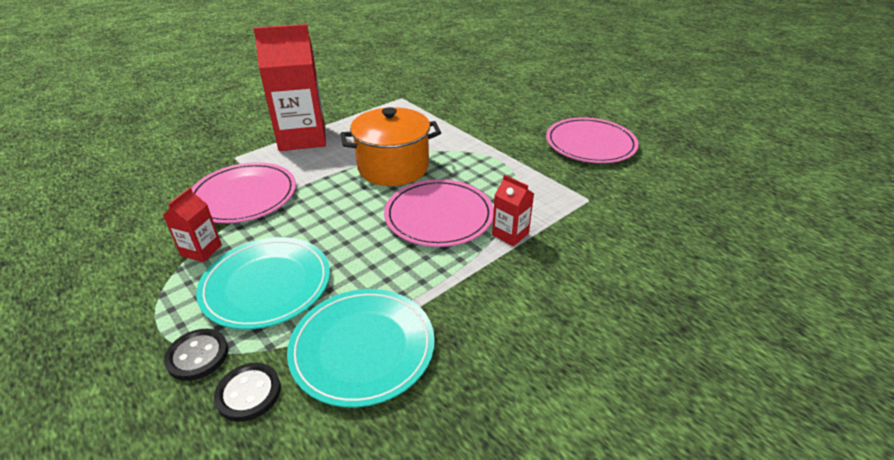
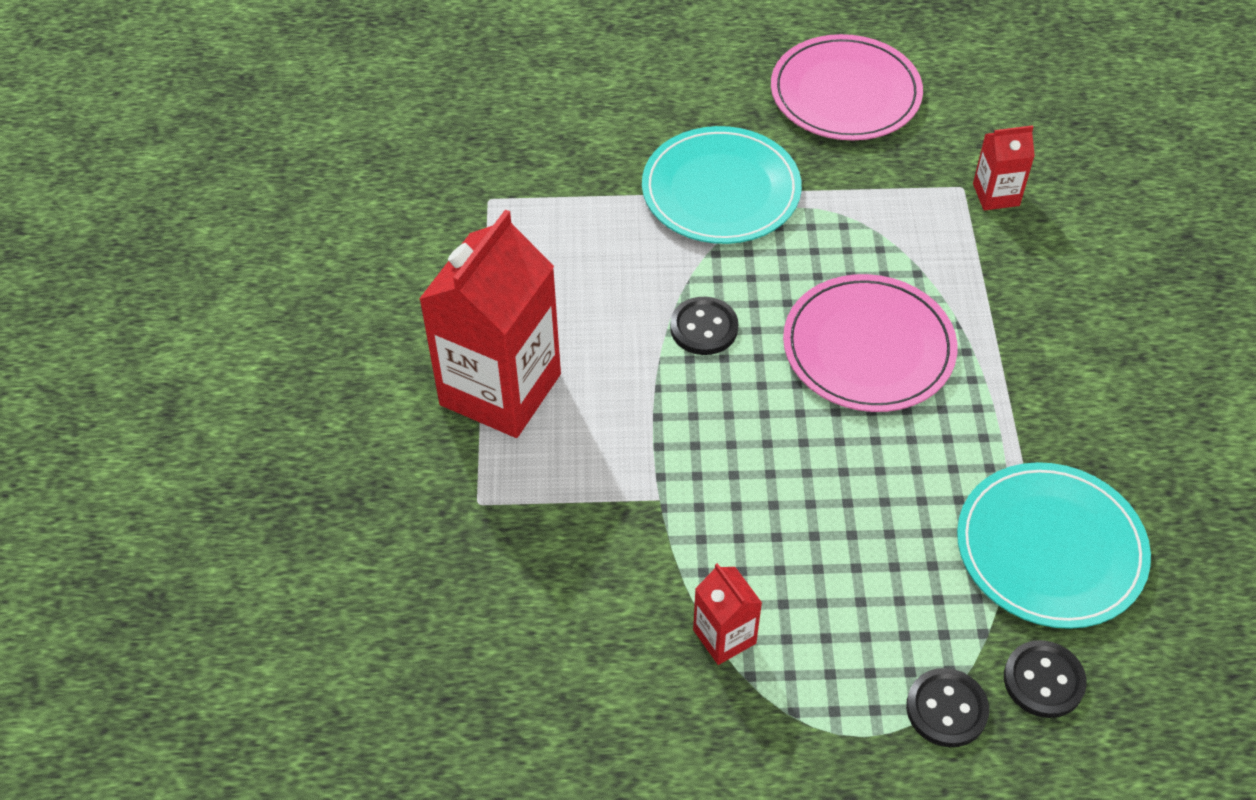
camera: 50 degrees left, 15 degrees up
(244, 196) = (619, 535): pink plate -> none
(266, 285) = (864, 592): turquoise plate -> turquoise plate (721, 190)
(393, 167) = (704, 328): orange pot -> black button
(510, 234) = (965, 304): red carton -> red carton (996, 195)

